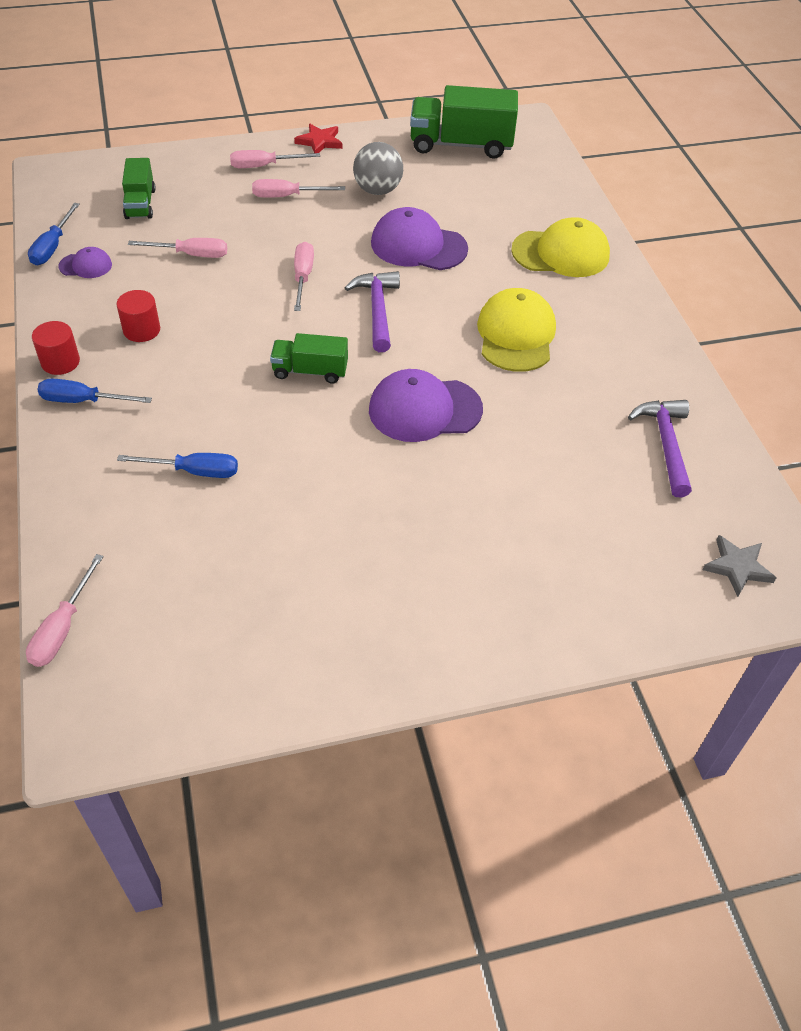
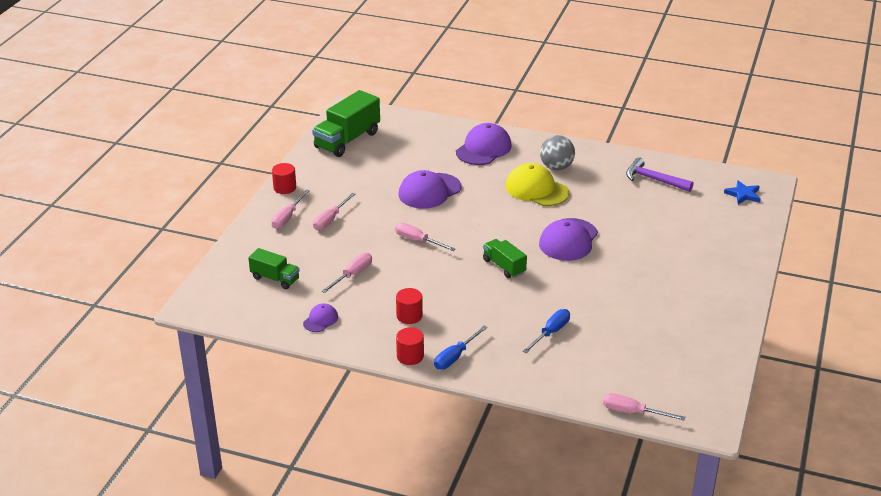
camera: 55 degrees left, 15 degrees down
(52, 247) = (285, 328): blue screwdriver -> none
(62, 628) = (632, 412): pink screwdriver -> pink screwdriver turned 150 degrees clockwise
(310, 371) = (504, 266): green truck -> green truck turned 105 degrees clockwise
(319, 142) = (285, 188): red star -> red cylinder
(377, 190) = (360, 185): grey ball -> grey ball (556, 167)
(377, 310) = (473, 226): purple hammer -> none
(561, 253) = (483, 149): yellow cap -> purple cap
(737, 567) = (743, 194): grey star -> blue star

